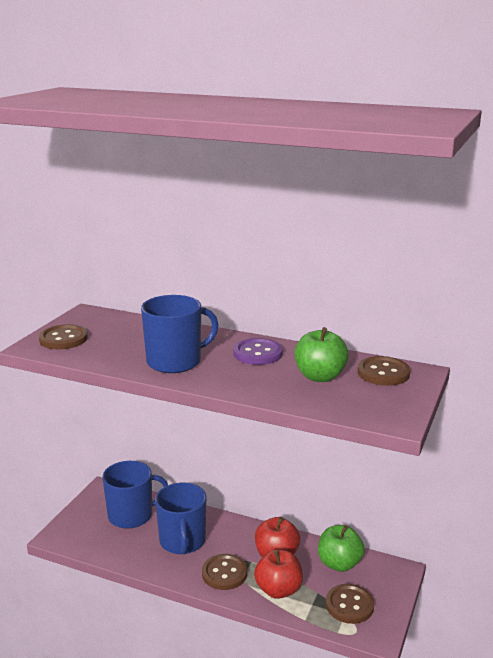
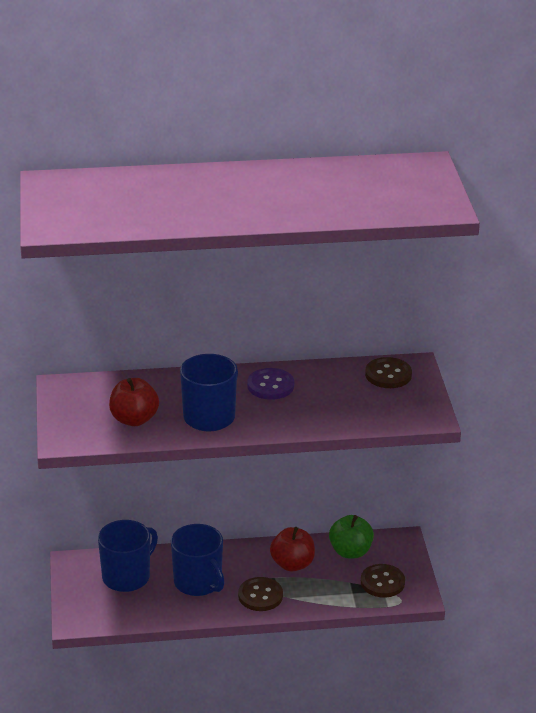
camera: 30 degrees left, 10 degrees up
(63, 339) = (80, 424): brown button -> none
(278, 590) = (317, 592): red apple -> red apple (134, 419)
(320, 376) = (342, 394): green apple -> none

